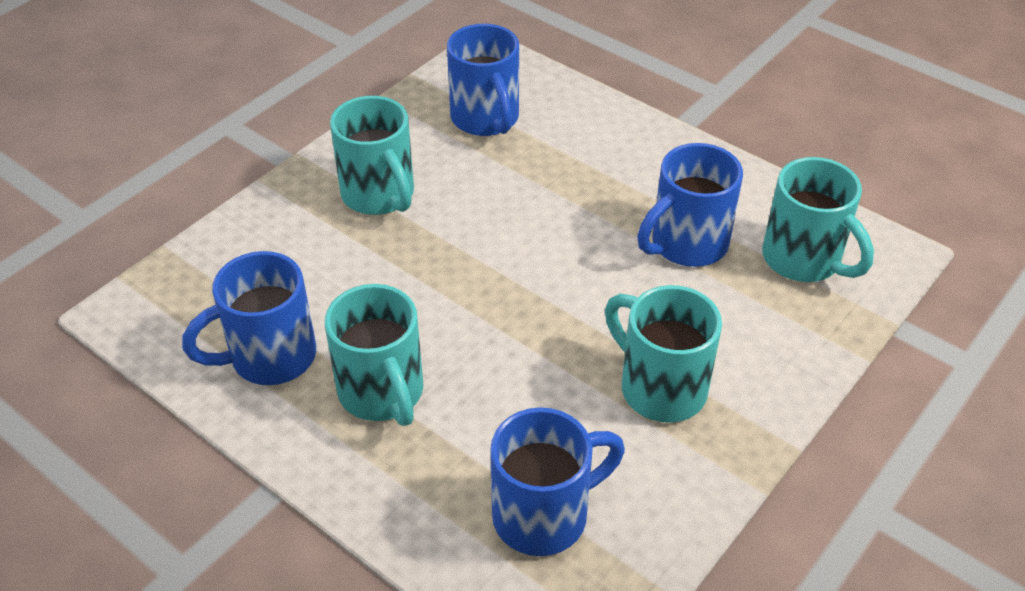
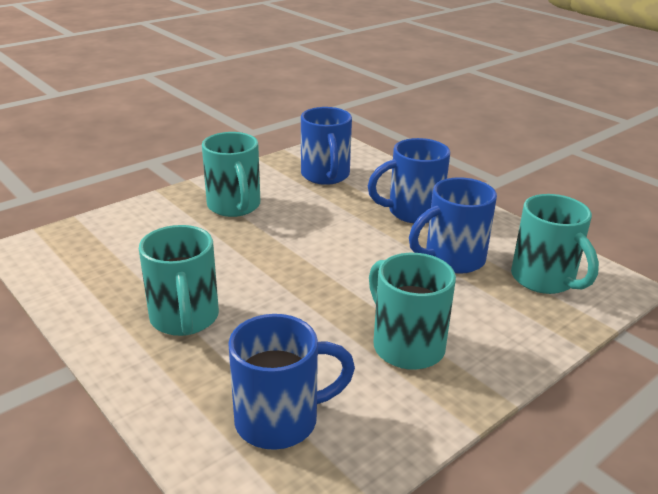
camera: 10 degrees right, 15 degrees down
(269, 357) = (112, 286): blue mug -> blue mug (412, 212)

